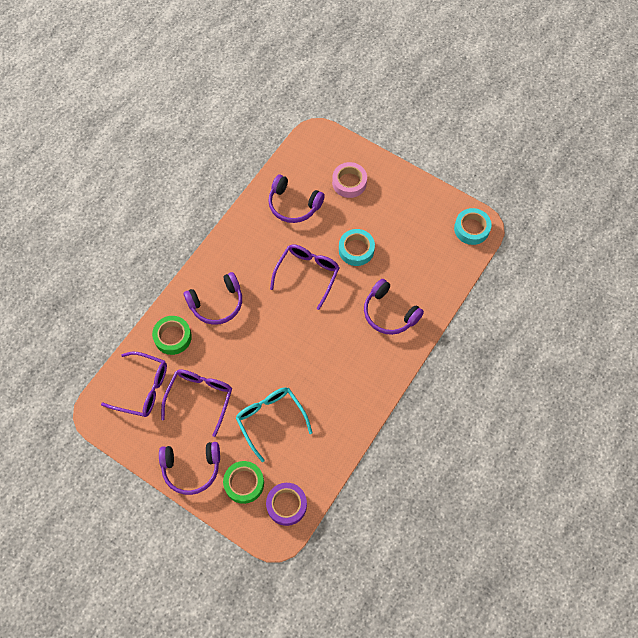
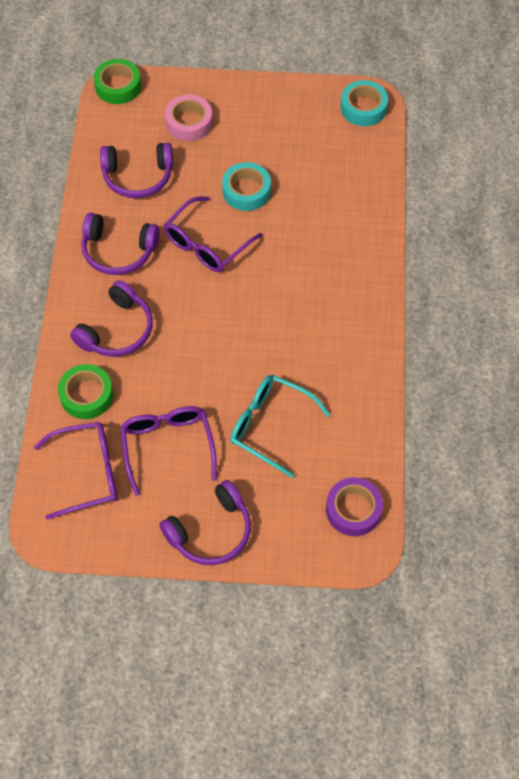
camera: 30 degrees left, 5 degrees down
(244, 483) = (286, 513): green tape -> green tape (118, 86)
(307, 274) = (206, 244): purple glasses -> purple glasses turned 135 degrees counterclockwise
(389, 313) = (331, 241): purple headphones -> purple headphones (118, 251)

